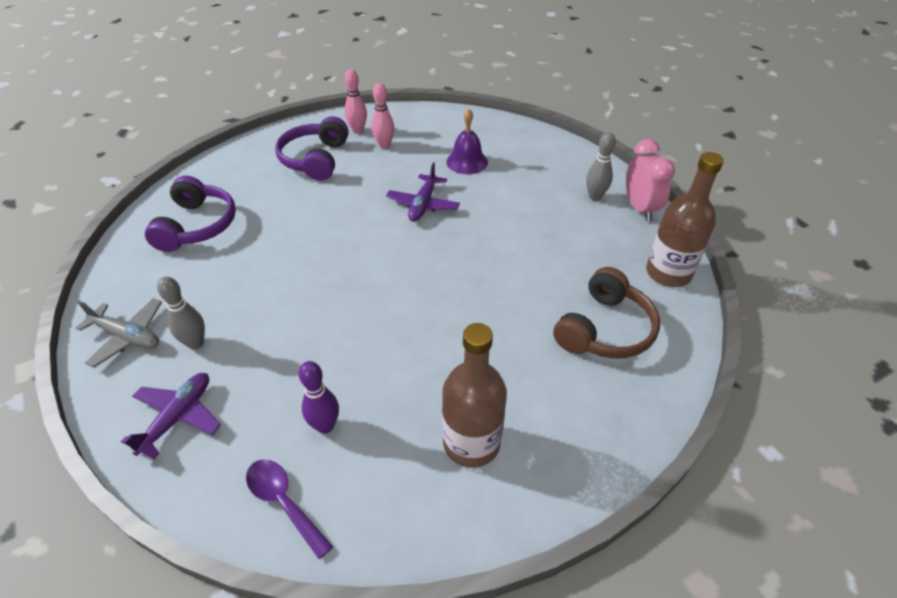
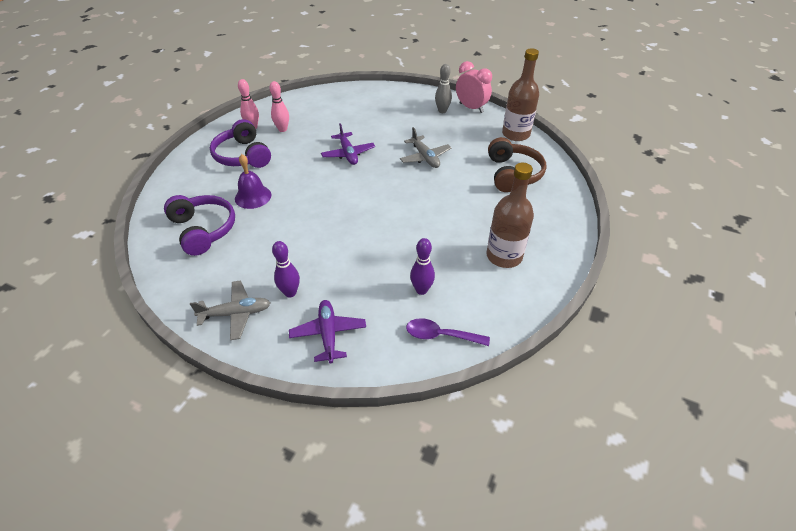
camera: 35 degrees left, 0 degrees up
(196, 343) = (290, 293): grey bowling pin -> purple bowling pin
(467, 162) = (348, 119): purple bell -> purple bell (253, 196)
(509, 250) = (425, 157): none -> grey plane

